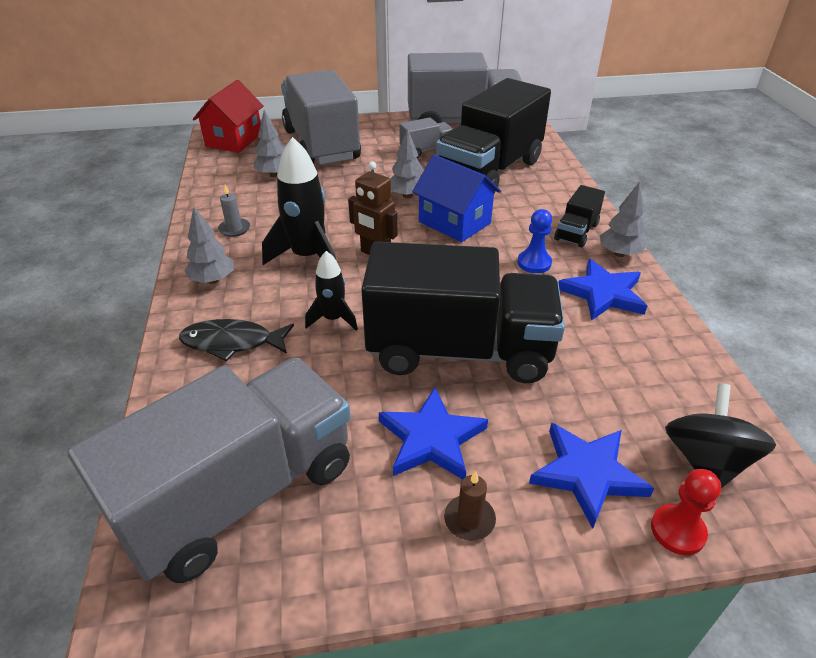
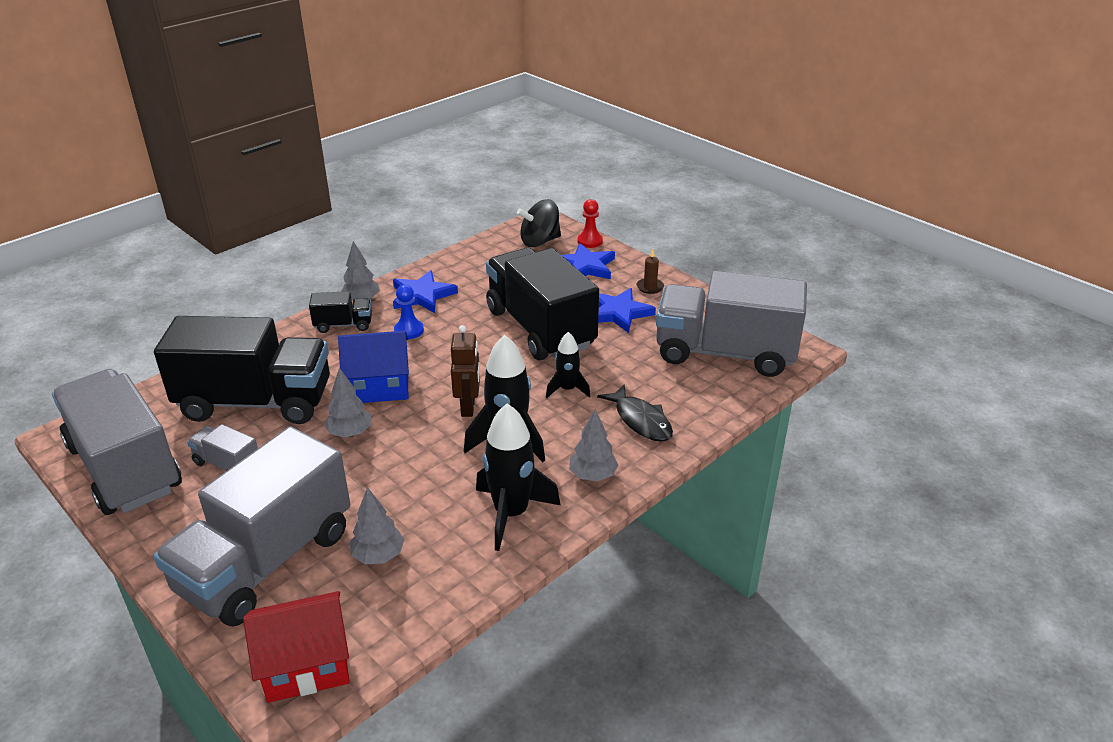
camera: 125 degrees left, 5 degrees down
(234, 229) = (511, 513): grey candle -> black rocket
(454, 222) = (379, 387): blue house -> blue house turned 75 degrees clockwise

